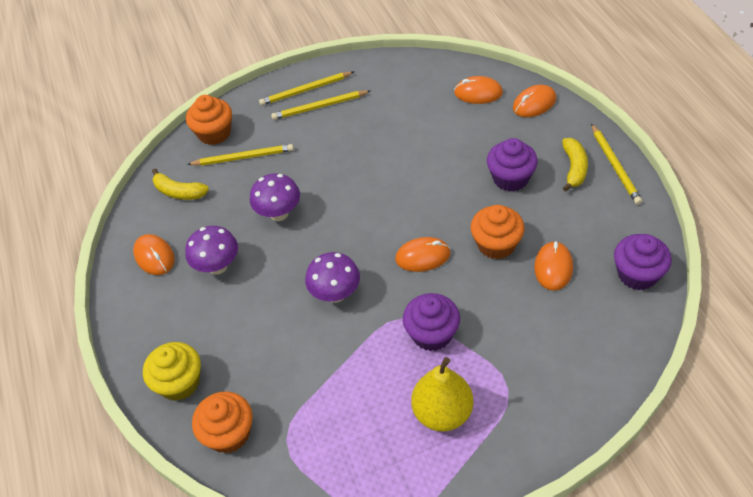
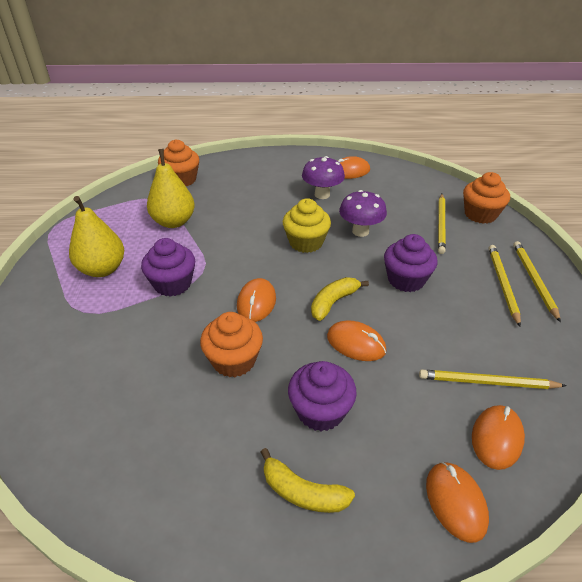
camera: 105 degrees right, 10 degrees down
(179, 192) = (412, 188): yellow banana -> yellow banana (333, 302)
(179, 382) = (235, 168): yellow cupcake -> yellow cupcake (306, 242)
(328, 390) = (174, 222): none -> yellow pear
(335, 294) = (254, 243): purple mushroom -> none
(553, 267) = (171, 397): orange mouse -> orange mouse (356, 343)
(615, 165) = (281, 553): yellow pencil -> yellow pencil (488, 382)
(637, 274) = (100, 476): purple cupcake -> purple cupcake (406, 280)

